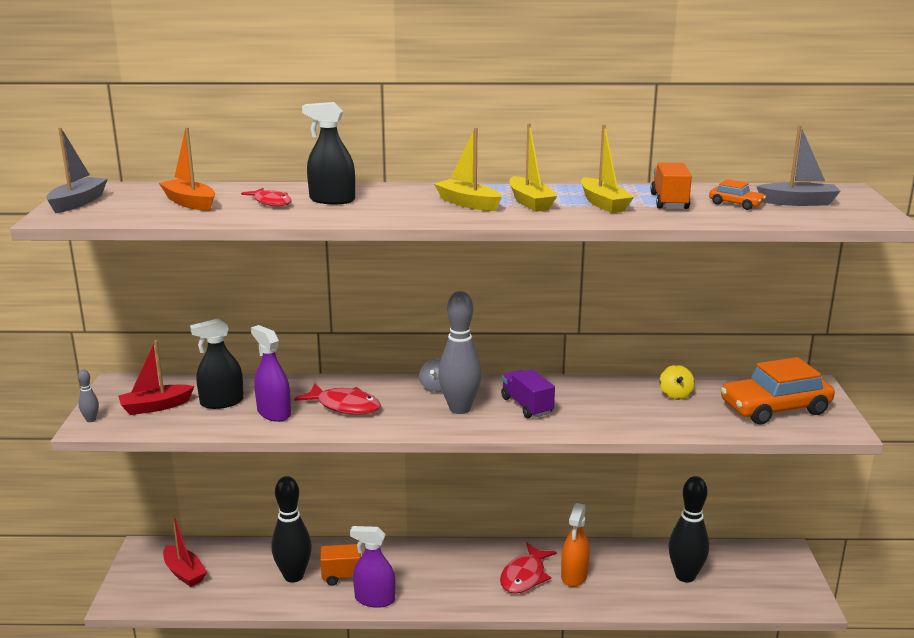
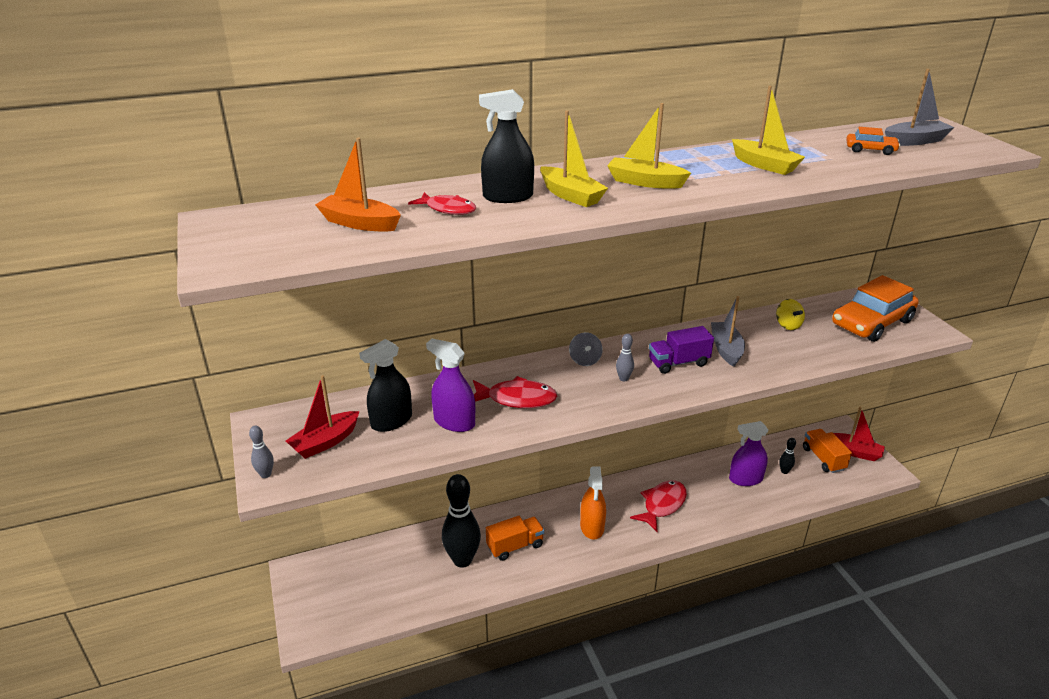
camera: 20 degrees left, 10 degrees up
(78, 203) = (225, 242): grey boat -> grey boat (726, 349)
(184, 573) = (354, 586): red boat -> red boat (854, 452)
(374, 599) = (550, 563): purple spray bottle -> purple spray bottle (745, 479)
(460, 409) = (623, 378): grey bowling pin -> grey bowling pin, size x0.43
(525, 576) = (662, 505): red fish -> red fish turned 150 degrees counterclockwise
(527, 406) = (678, 363): purple truck -> purple truck turned 60 degrees counterclockwise
(530, 202) = (699, 173): yellow boat -> yellow boat (571, 195)
(574, 576) = (701, 494): orange spray bottle -> orange spray bottle (592, 527)
(669, 201) = (815, 155): orange truck -> orange truck (823, 459)
(685, 576) = (784, 471): black bowling pin -> black bowling pin, size x0.43

